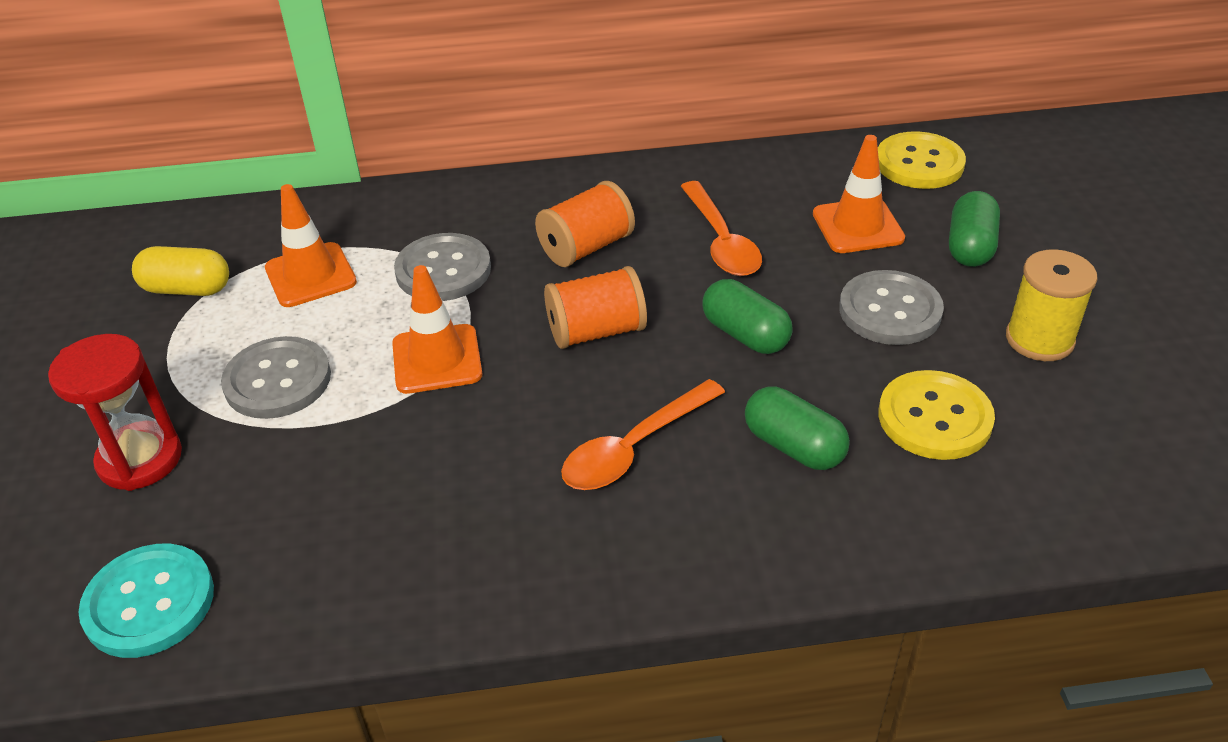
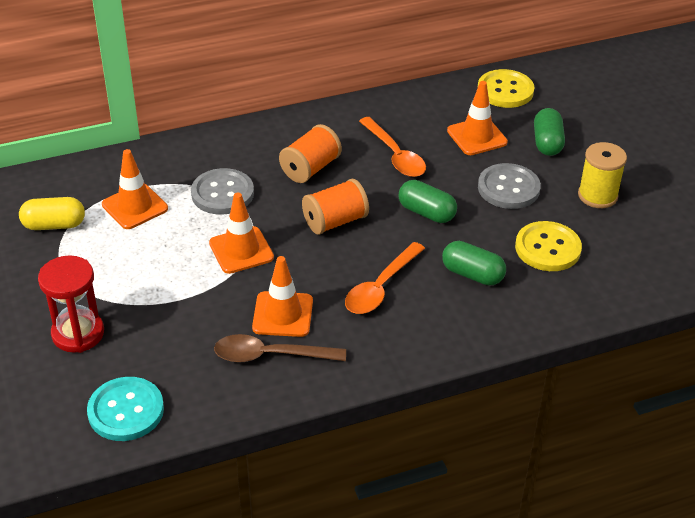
camera: 15 degrees left, 0 degrees up
(278, 380) = (144, 275): grey button -> none
(415, 541) = (270, 355): none -> brown spoon
(461, 472) = (283, 314): none -> orange traffic cone

